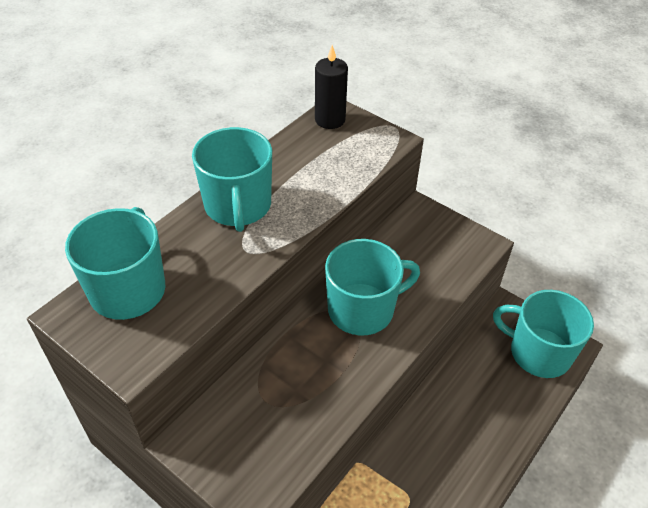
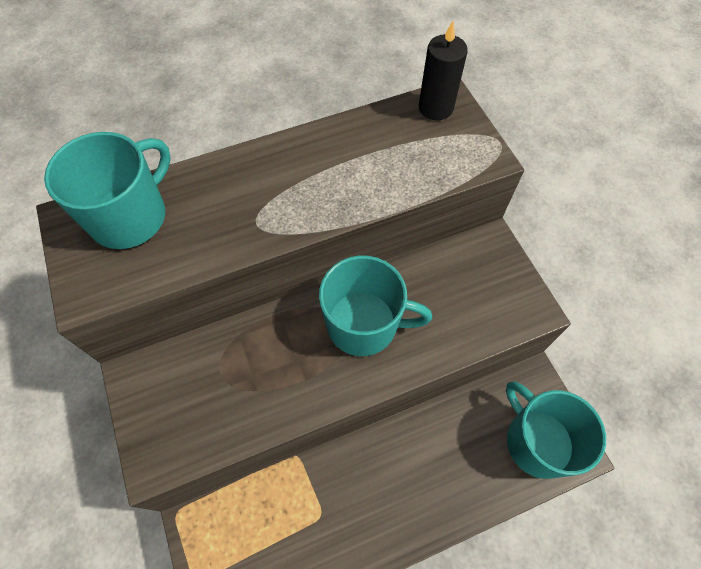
camera: 30 degrees right, 15 degrees up
(238, 206) = (280, 170): turquoise mug -> none

